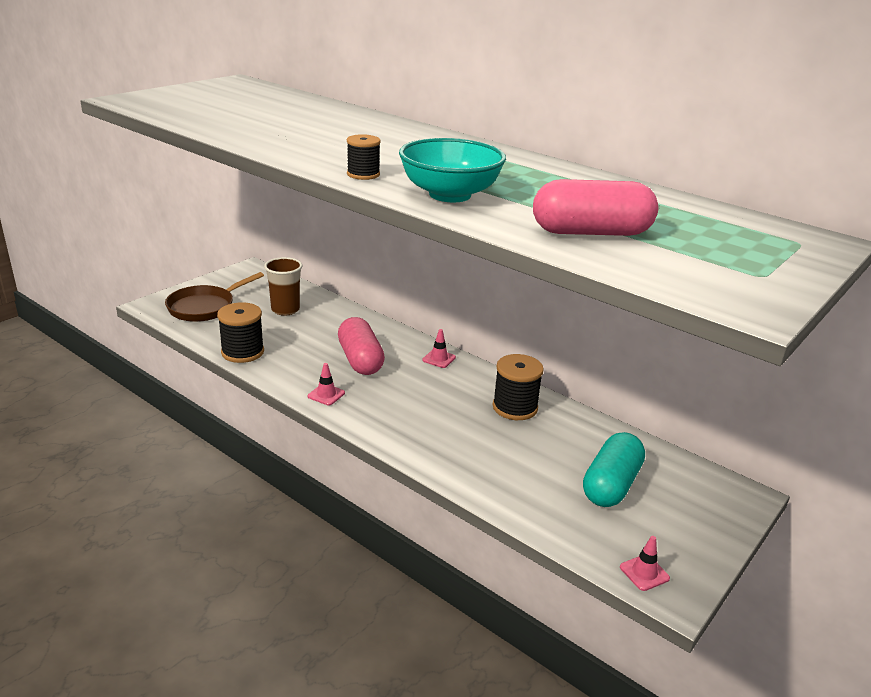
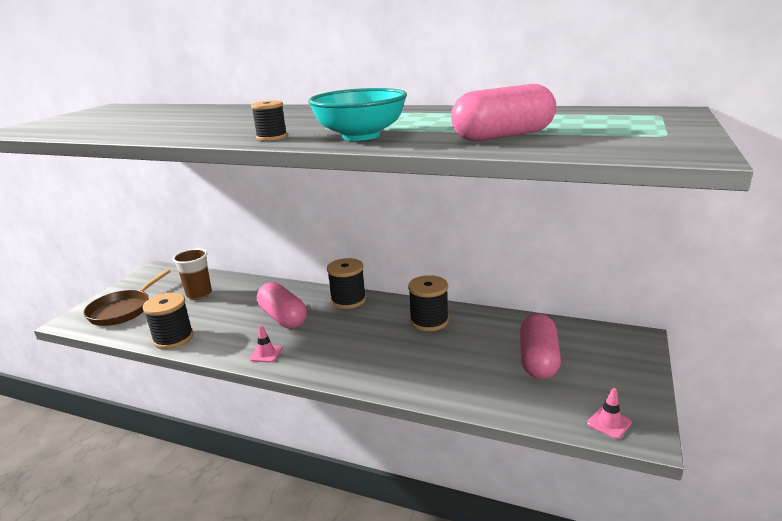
camera: 15 degrees left, 5 degrees down
(439, 359) = (348, 300): pink traffic cone -> black spool
(611, 485) = (538, 360): turquoise capsule -> pink capsule

